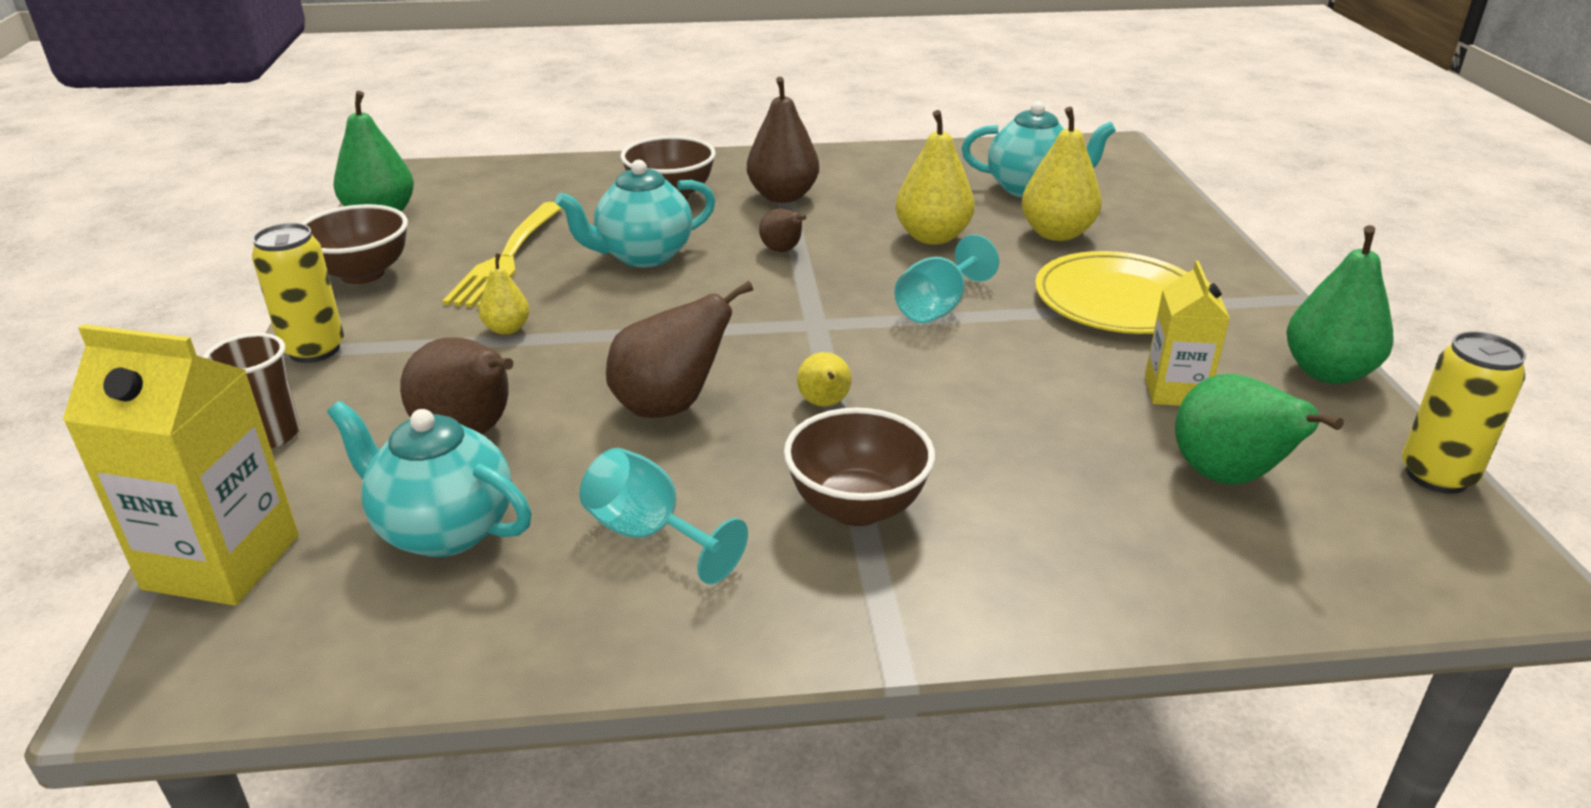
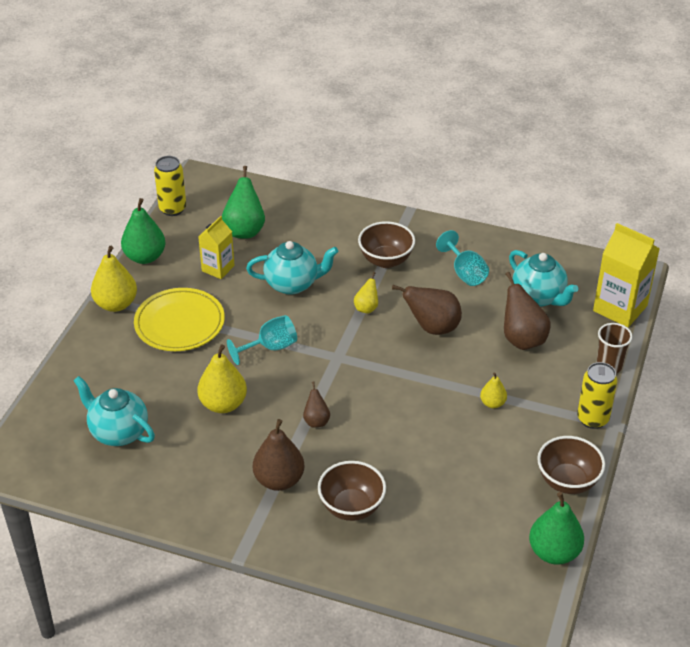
camera: 155 degrees left, 10 degrees up
(507, 258) = (479, 469): yellow fork -> none
(643, 256) = (398, 444): turquoise teapot -> turquoise teapot (292, 284)
(1056, 233) = (152, 383): yellow pear -> yellow pear (116, 304)

